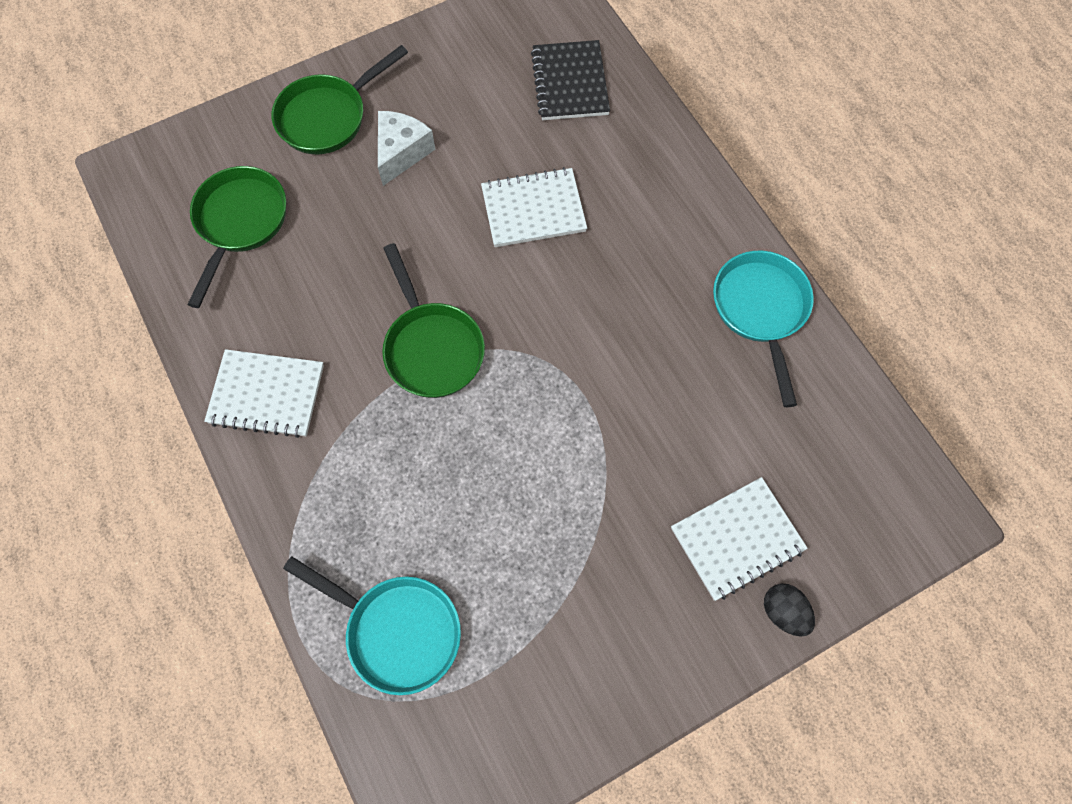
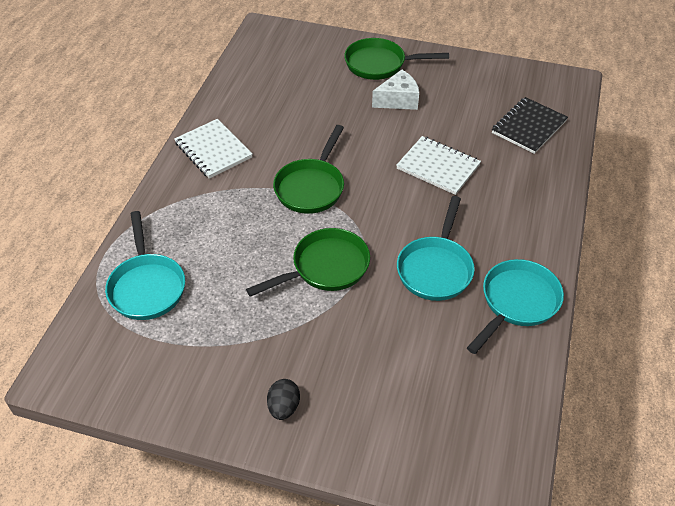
camera: 45 degrees right, 20 degrees down
(240, 223) = (286, 79): green pan -> green pan (325, 268)
(655, 337) = (436, 268): none -> turquoise pan
(737, 539) = (364, 396): white notebook -> none
(783, 612) = (347, 454): black egg -> black egg (284, 407)

